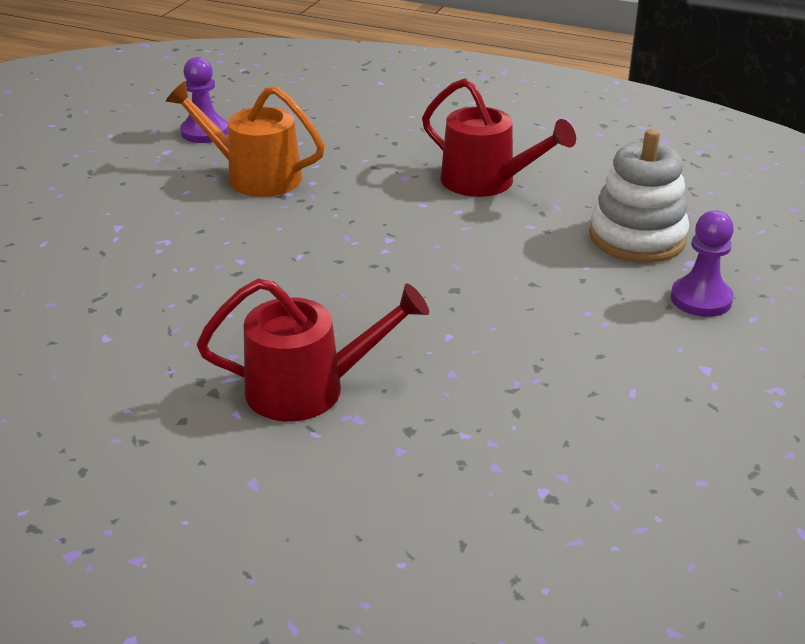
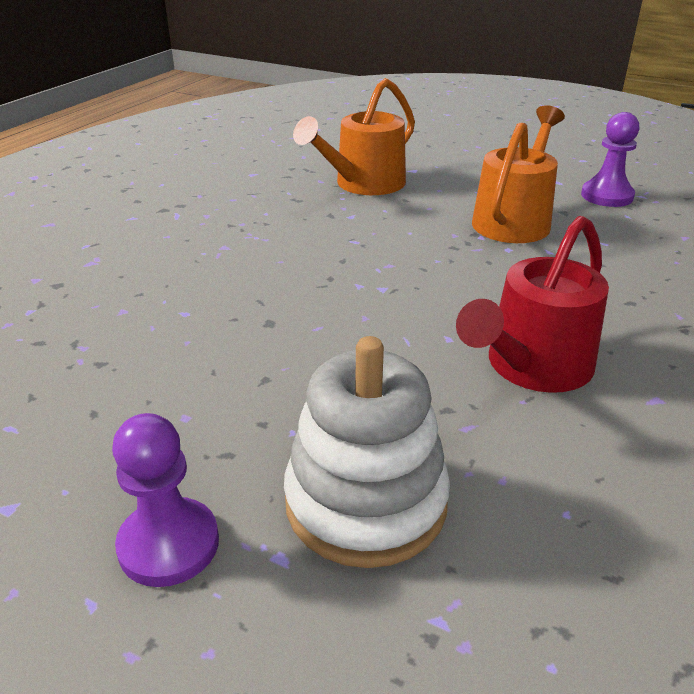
camera: 95 degrees right, 0 degrees up
(156, 256) = (363, 184): none -> orange watering can
(309, 389) = (143, 243): red watering can -> none

